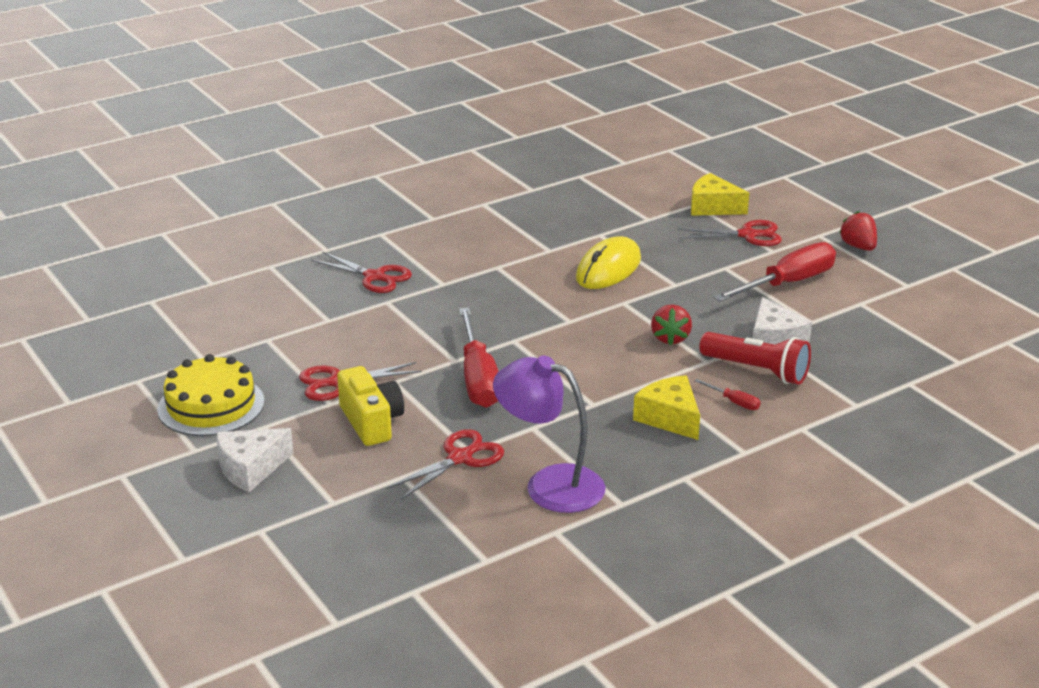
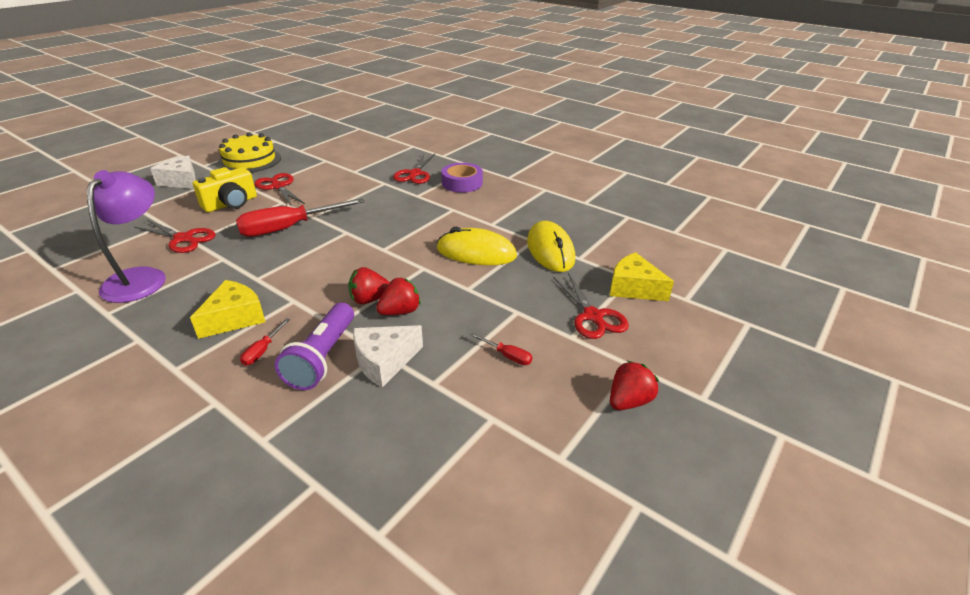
camera: 70 degrees right, 5 degrees up
(428, 250) = (462, 183): none -> purple tape
(625, 230) = (550, 250): none -> yellow mouse
(699, 324) = (400, 311): none -> red strawberry
(713, 207) = (634, 288): yellow cheese -> yellow cheese turned 60 degrees counterclockwise
(757, 370) = (323, 357): red flashlight -> purple flashlight
(787, 283) = (507, 356): red screwdriver -> red screwdriver, size x0.42

